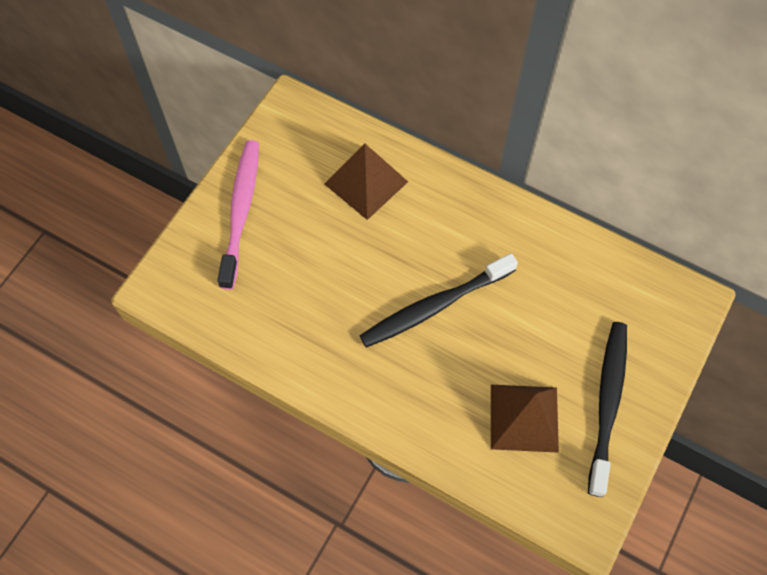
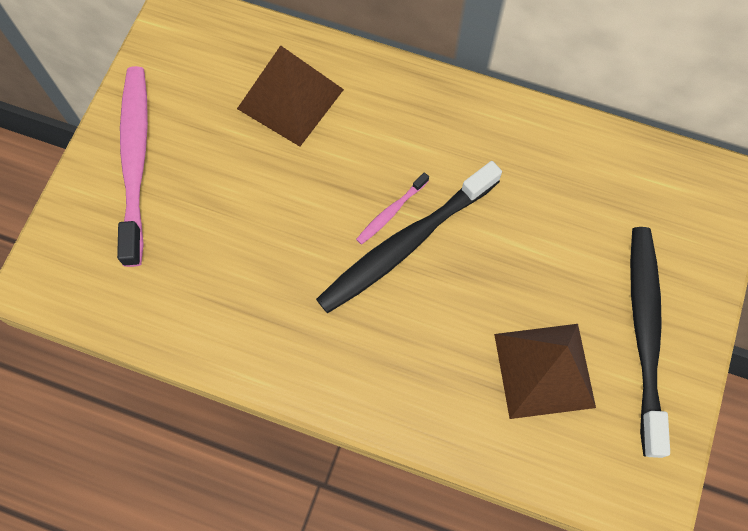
camera: 10 degrees left, 5 degrees up
(428, 280) = (391, 212): none -> pink toothbrush

